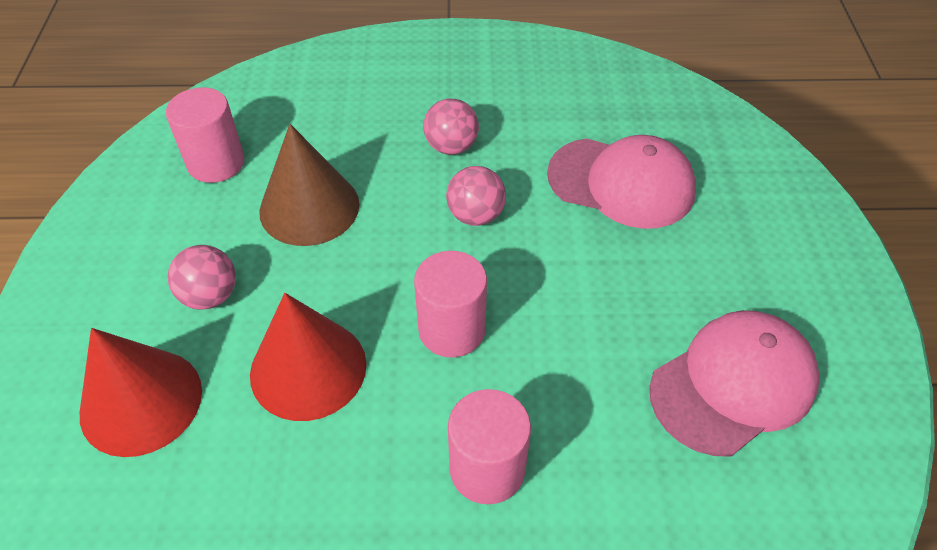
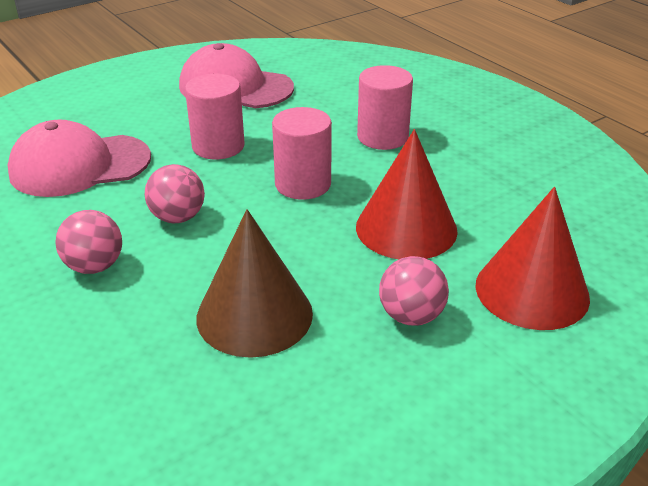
camera: 125 degrees left, 15 degrees down
(216, 163) = (255, 429): pink cylinder -> pink cylinder (218, 146)
(621, 183) = (79, 165): pink cap -> pink cap turned 90 degrees counterclockwise

